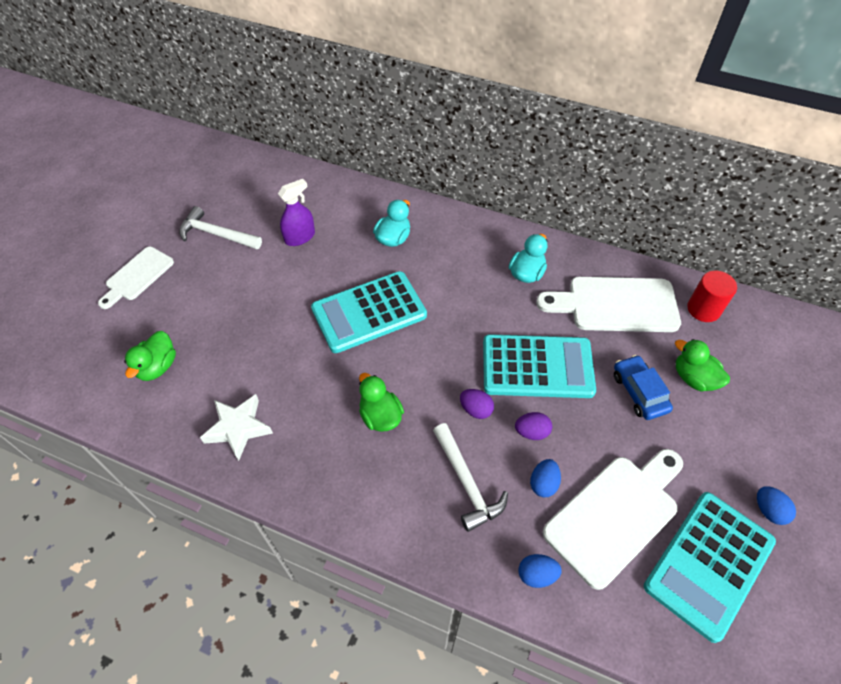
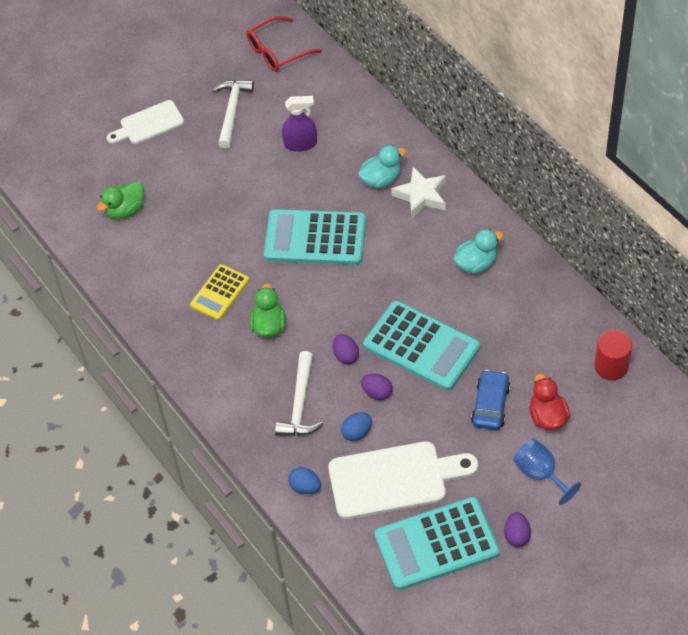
camera: 35 degrees right, 0 degrees up
(216, 234) = (232, 111): white hammer -> white hammer turned 45 degrees clockwise
(229, 172) = (277, 51): none -> red glasses
(238, 428) = (159, 285): white star -> white star (421, 196)
(308, 406) = (220, 293): none -> yellow calculator
(616, 304) = (534, 326): white cutting board -> none
(693, 378) = (547, 416): green duck -> red duck
(734, 435) = (540, 474): none -> blue goblet
(768, 510) = (516, 535): blue egg -> purple egg

